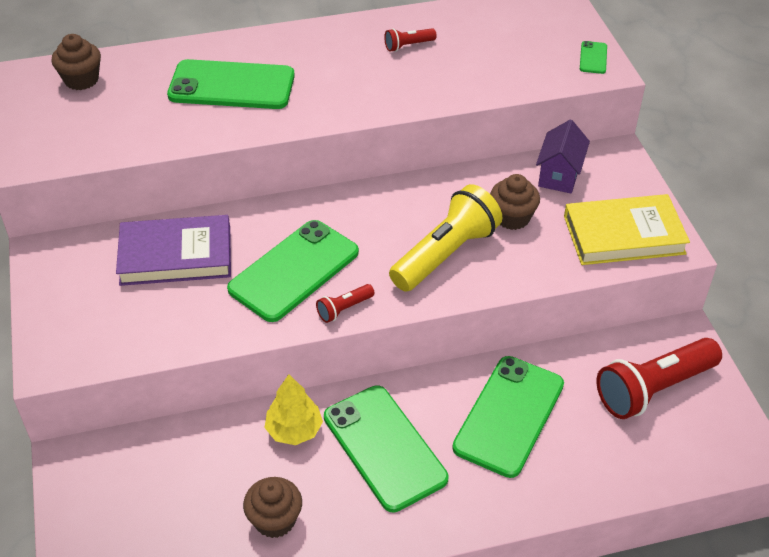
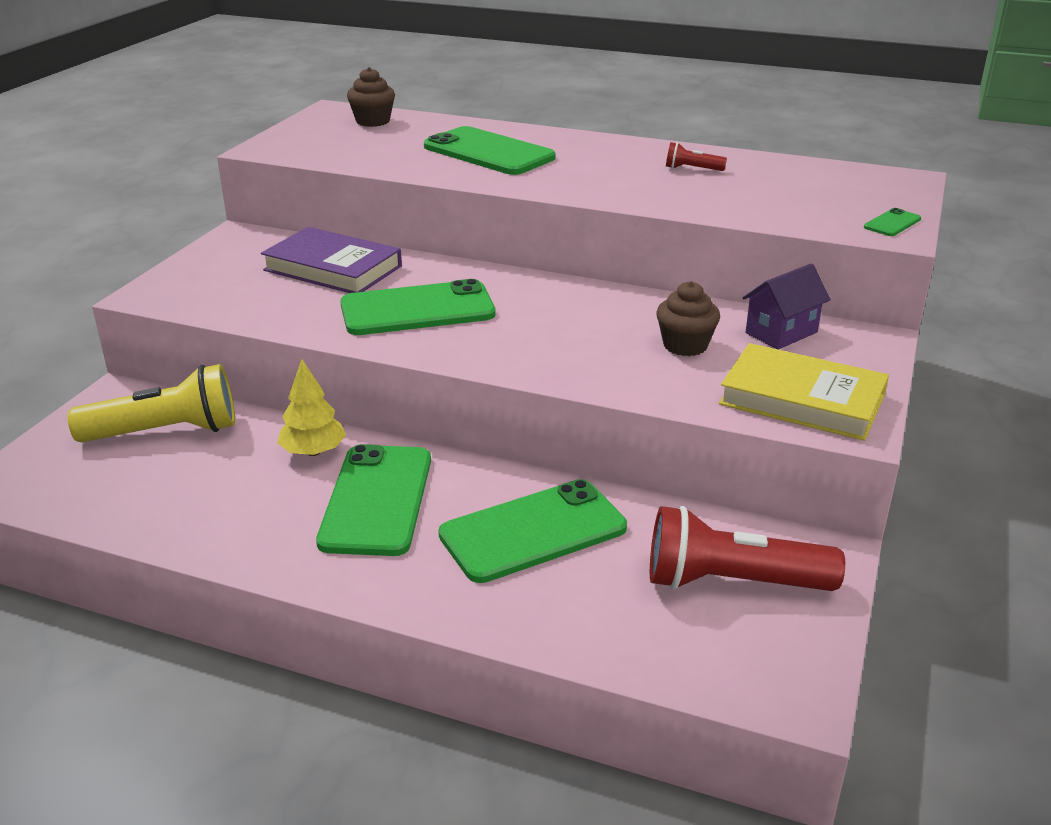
camera: 35 degrees right, 15 degrees down
(275, 520) = (212, 506): brown cupcake -> none
(344, 309) = (426, 349): red flashlight -> none
(445, 254) = (578, 347): yellow flashlight -> yellow flashlight (166, 432)

